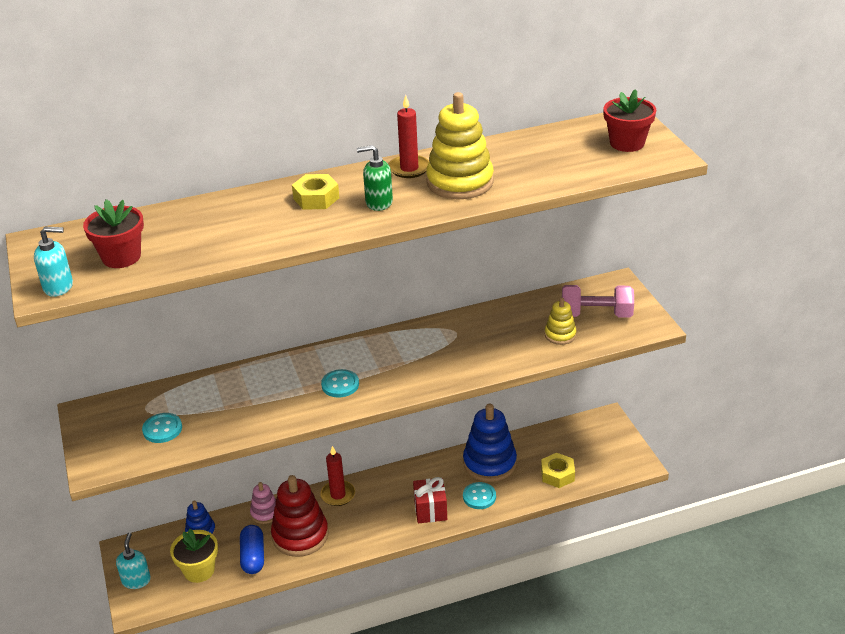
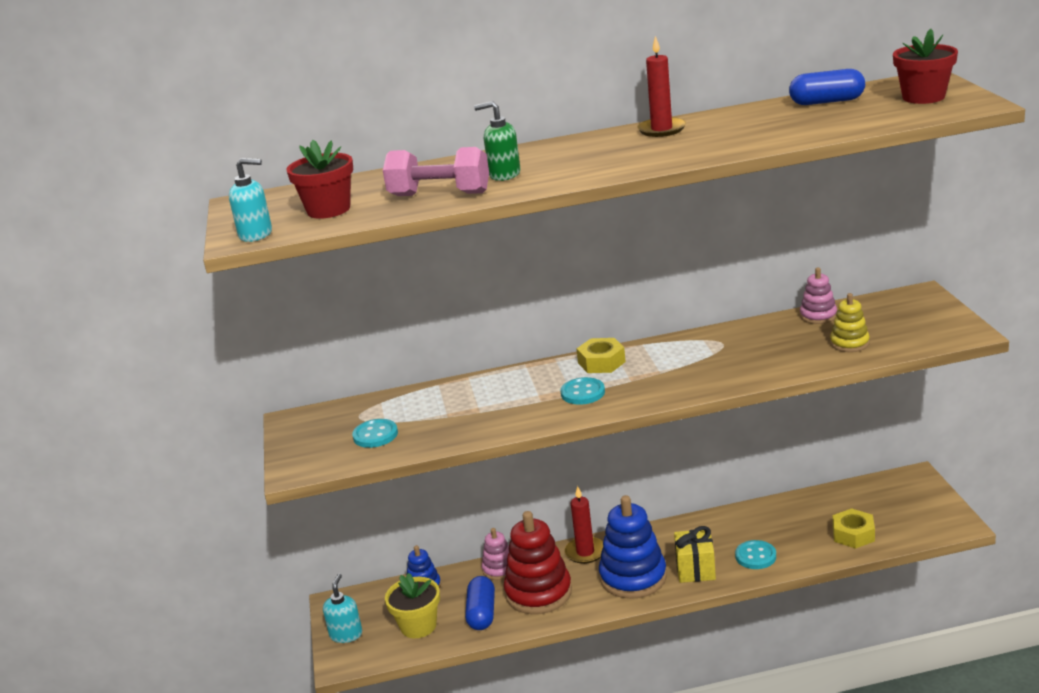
camera: 10 degrees right, 10 degrees down
(316, 198) = (552, 157): yellow nut -> yellow nut (601, 362)
(378, 202) = (623, 156): green soap dispenser -> green soap dispenser (504, 175)
(430, 510) = (695, 569): red gift -> yellow gift
(460, 182) = (720, 137): yellow stacking toy -> none
(489, 463) = (769, 522): blue stacking toy -> blue stacking toy (633, 577)
(534, 304) = (818, 316): none -> pink stacking toy
(548, 142) = (827, 102): none -> blue capsule
(596, 314) = (894, 324): pink dumbbell -> pink dumbbell (440, 194)

